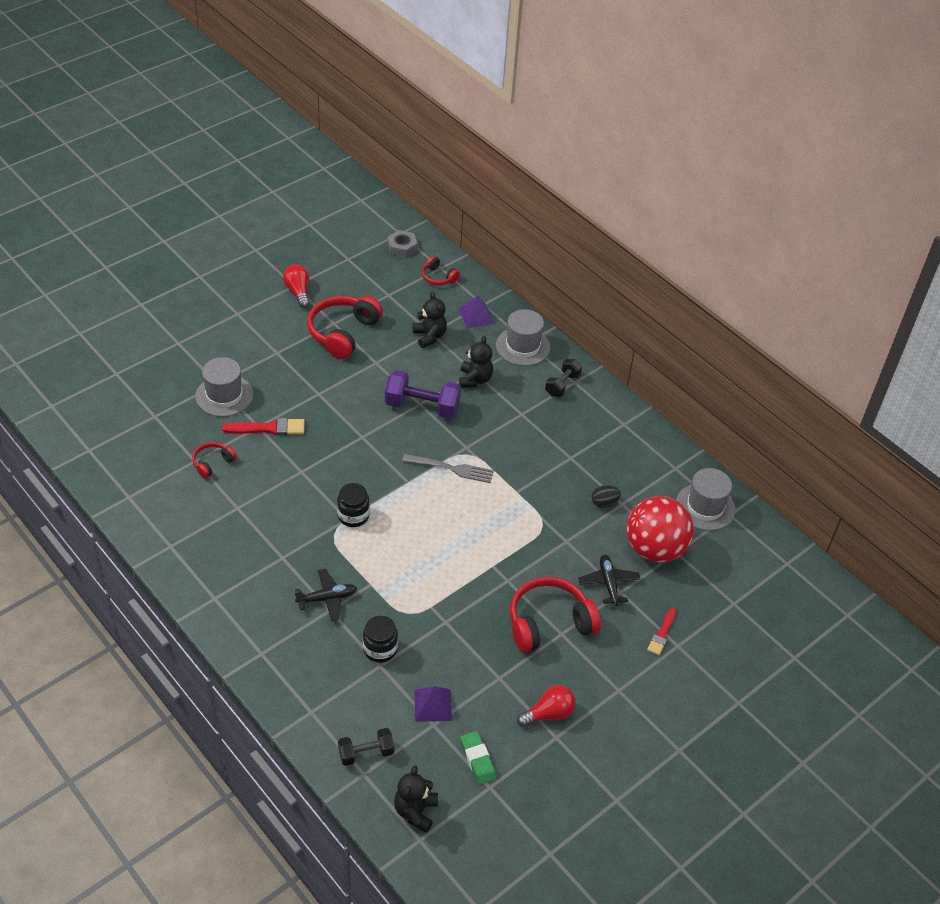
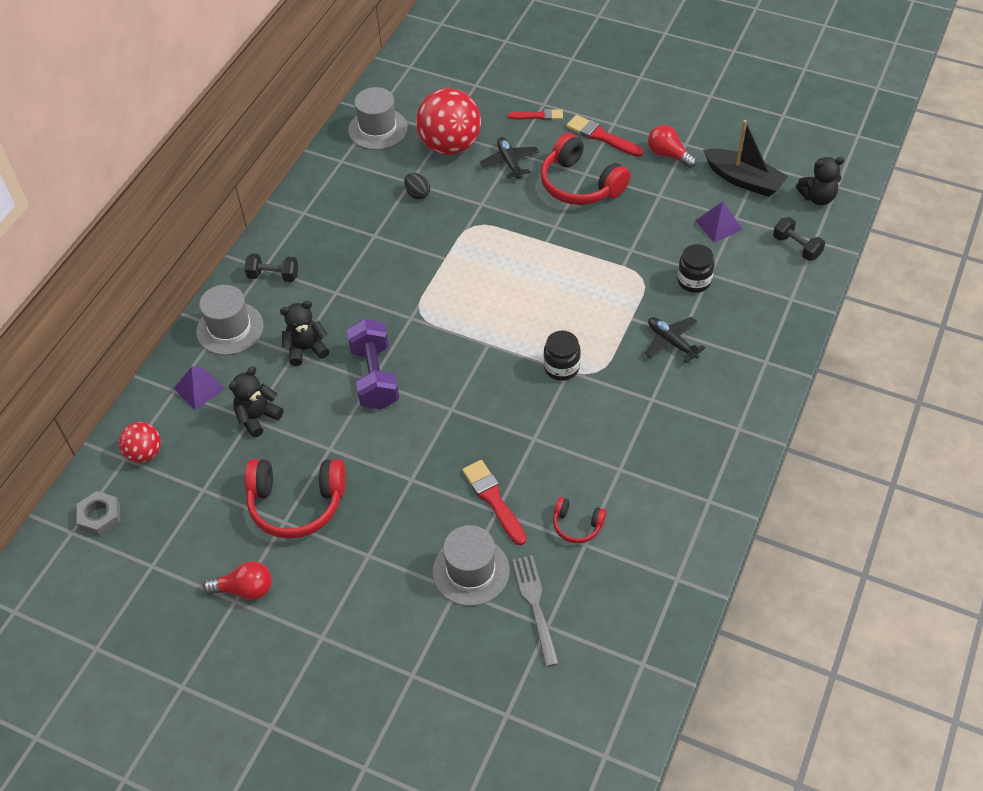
camera: 110 degrees left, 5 degrees up
(298, 292) = (245, 589): red light bulb -> red light bulb turned 135 degrees counterclockwise
(438, 277) = (145, 453): red headphones -> red ball
(451, 468) = (447, 317): grey fork -> grey fork (535, 605)
(477, 759) = (743, 180): green eraser -> black boat
(605, 671) = (601, 136): none -> red brush
(608, 583) = (509, 162): black plane -> black plane turned 105 degrees clockwise

